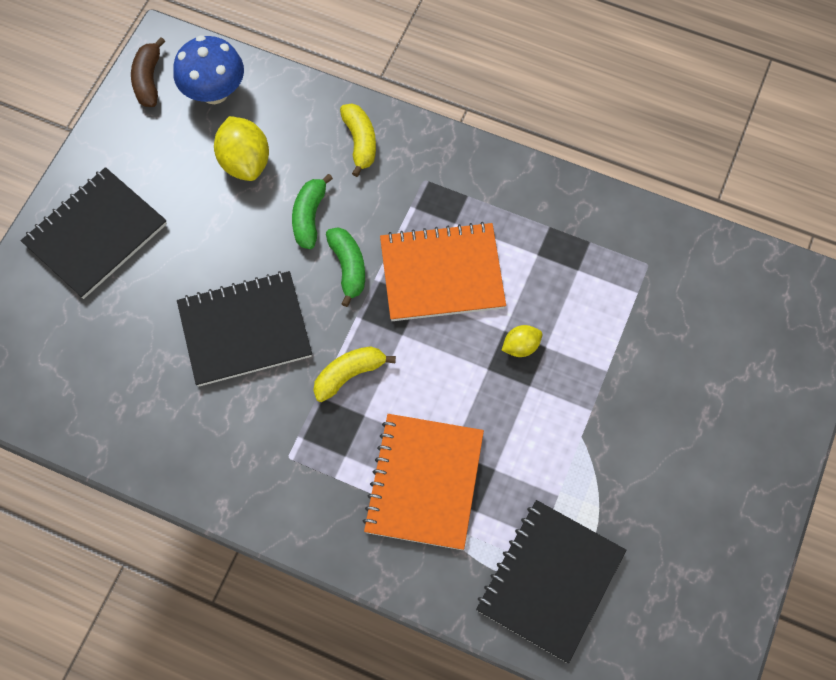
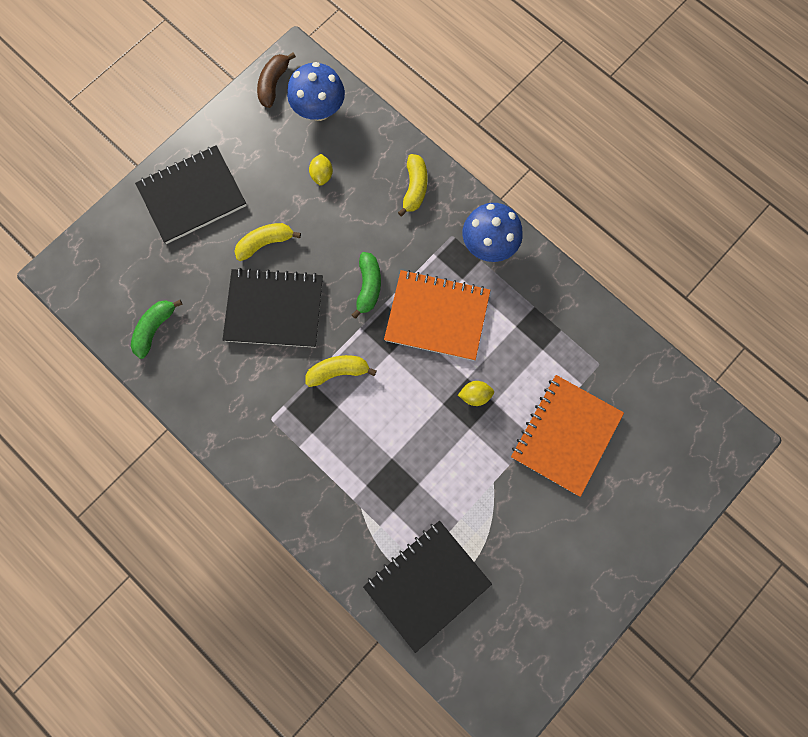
camera: 20 degrees right, 10 degrees up
(205, 259) = (265, 243): none -> yellow banana
(245, 162) = (322, 175): yellow lemon -> yellow lemon, size x0.55
(309, 217) = (354, 236): green banana -> green banana (155, 329)
(424, 482) = (362, 474): orange notebook -> orange notebook (565, 435)
(470, 176) = (488, 245): none -> blue mushroom

